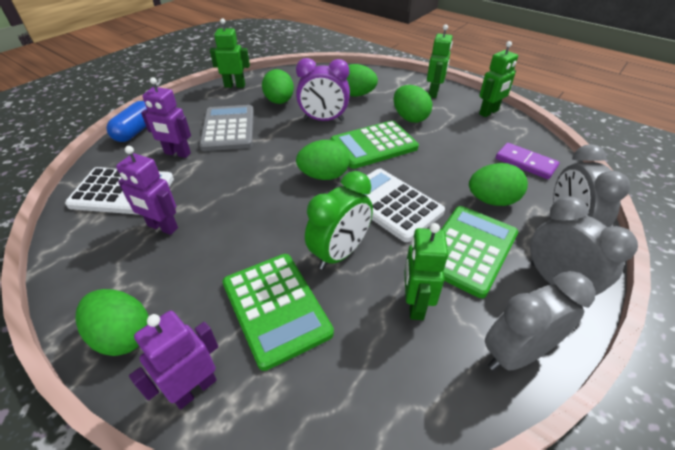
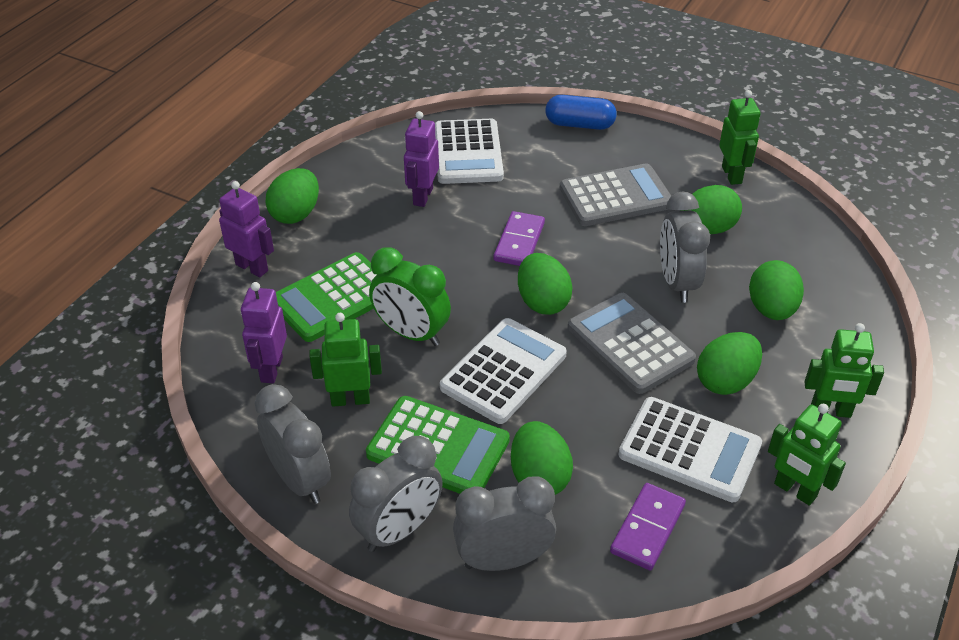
camera: 80 degrees right, 0 degrees up
(177, 153) = (547, 170): purple robot -> purple robot (271, 369)
(253, 178) = (519, 242): none -> purple domino
(323, 120) = (677, 283): purple clock -> grey clock
(373, 145) = (630, 343): green calculator -> grey calculator
(463, 138) = (689, 450): none -> white calculator

